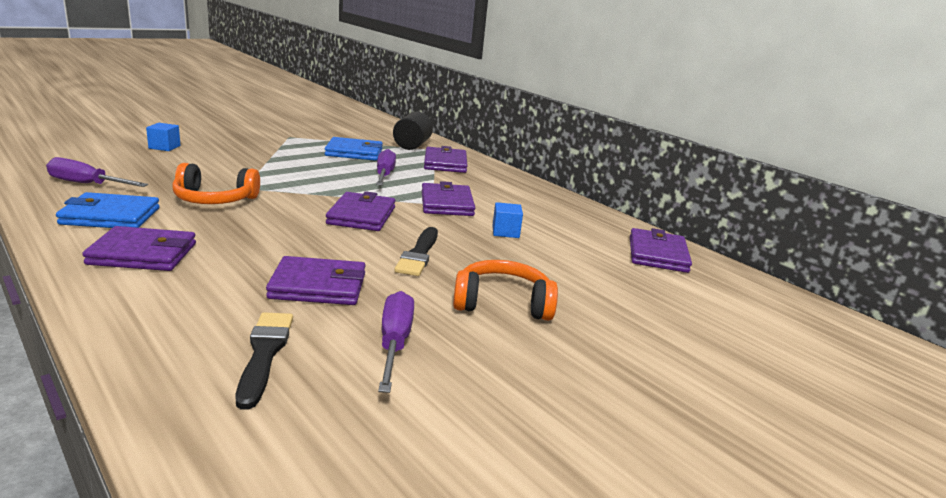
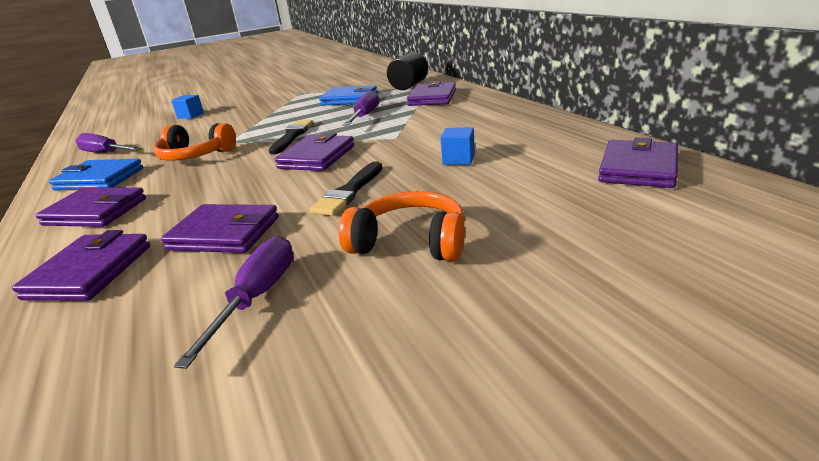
camera: 20 degrees right, 5 degrees up
(264, 354) = (116, 313): black brush -> black brush (292, 136)
(447, 204) = (411, 136): purple wallet -> purple wallet (90, 272)

